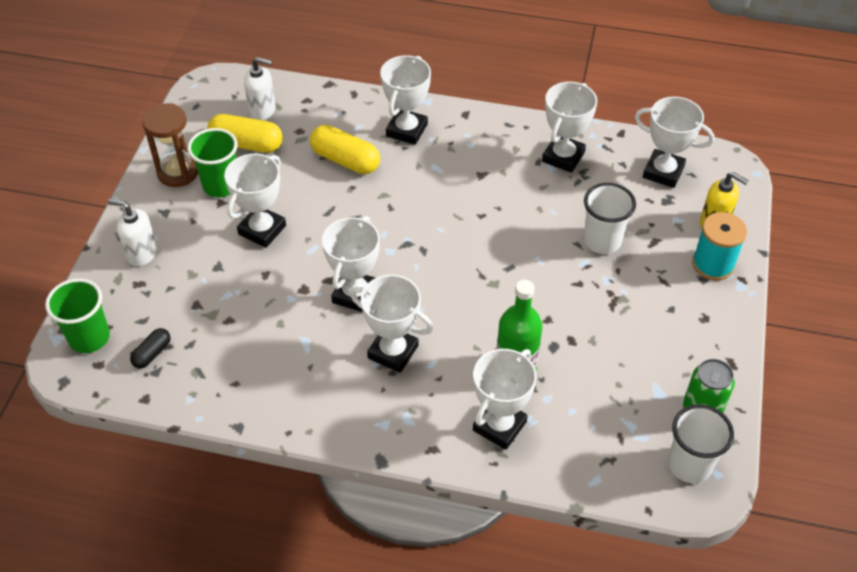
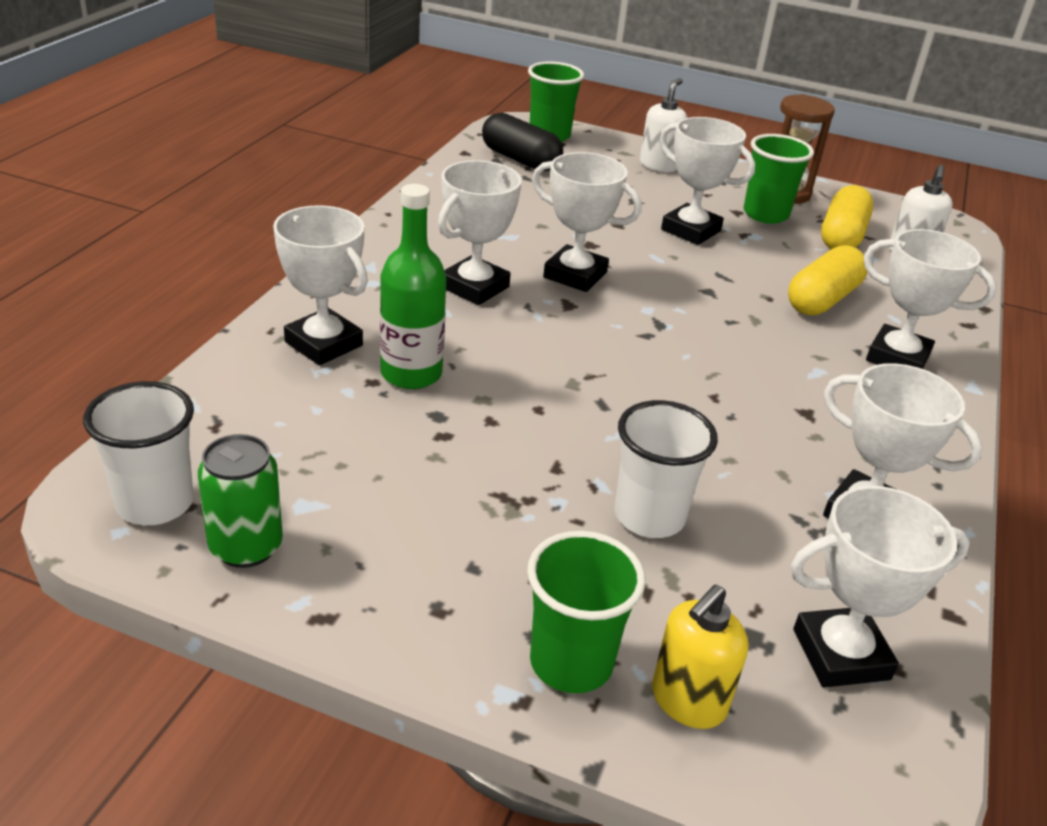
camera: 95 degrees right, 15 degrees down
(152, 353) = (520, 159): black capsule -> black capsule, size x1.82
(663, 172) = (840, 654): white trophy -> white trophy turned 45 degrees clockwise
(713, 264) = (571, 663): turquoise spool -> green cup

